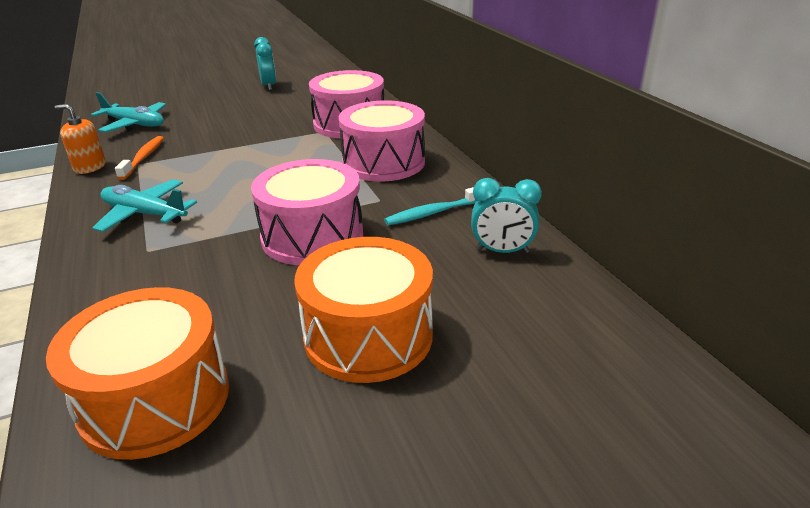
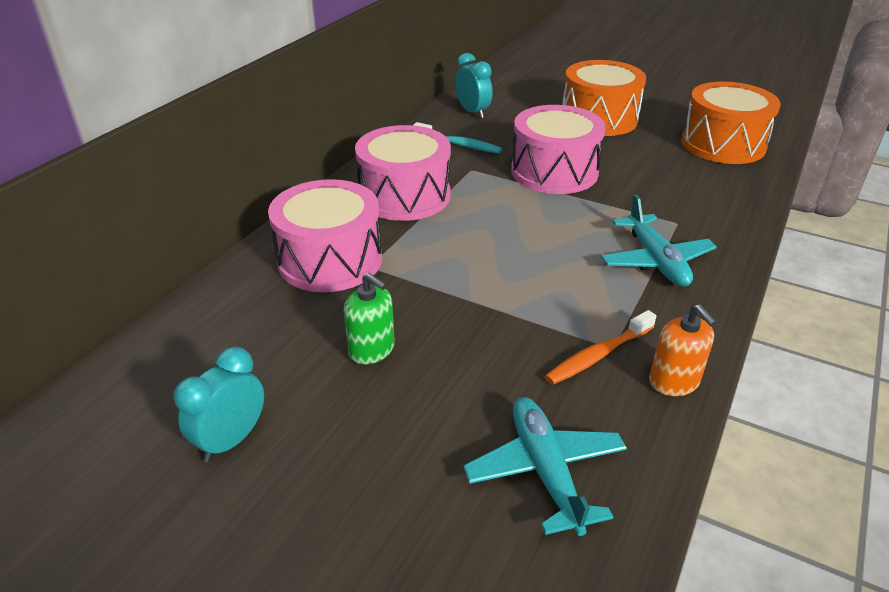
camera: 130 degrees left, 5 degrees up
(262, 115) = (372, 349): none -> green soap dispenser

